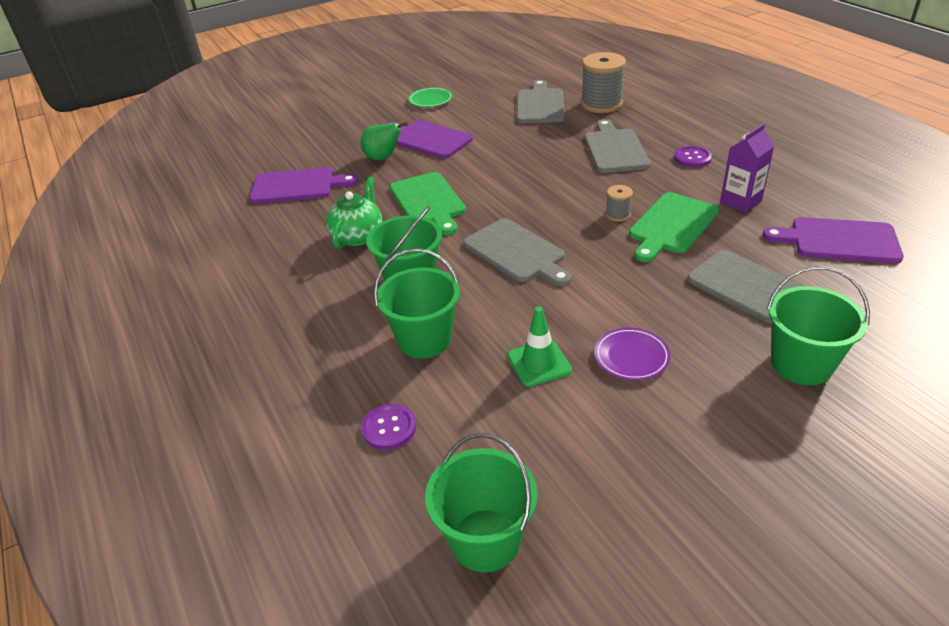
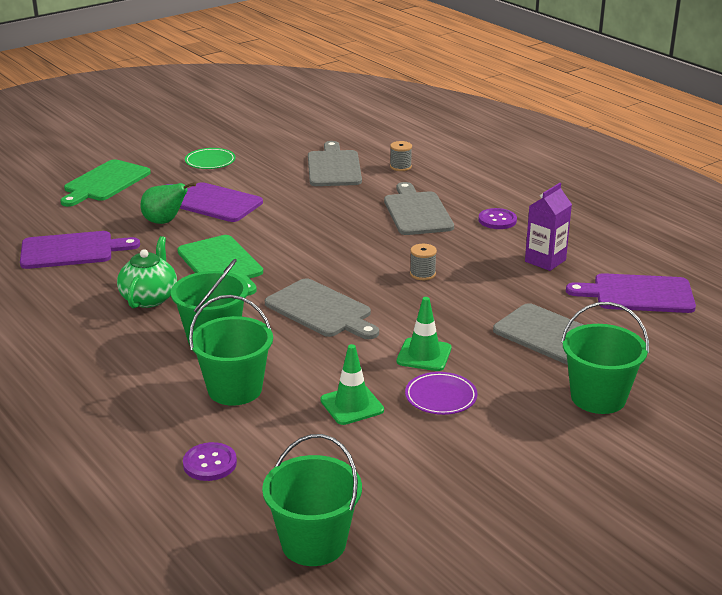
camera: 10 degrees left, 10 degrees down
(601, 104) = (400, 167): grey spool -> grey spool, size x0.48
(615, 306) = (424, 355): none -> green traffic cone
(672, 225) = (477, 283): green cutting board -> green cutting board (105, 182)

